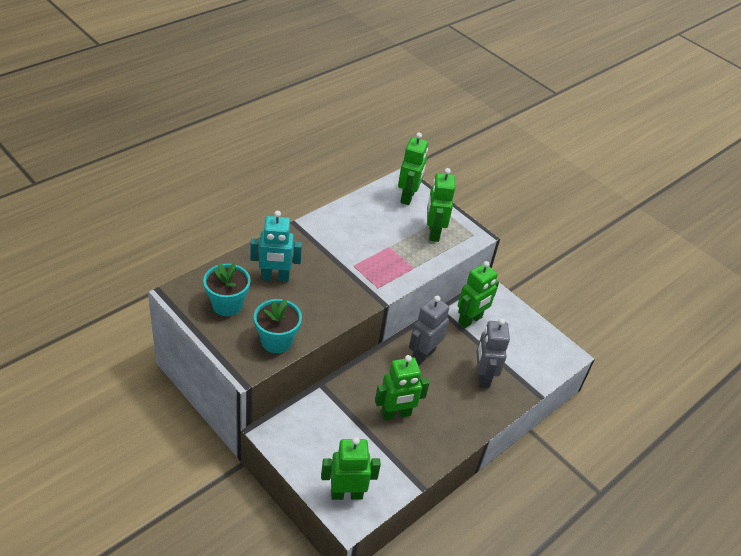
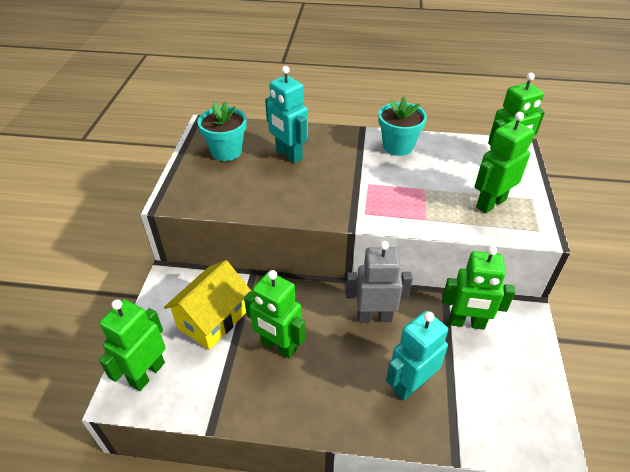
camera: 55 degrees right, 0 degrees up
(276, 341) = (220, 197): turquoise flower pot -> turquoise flower pot (398, 146)
(338, 432) = (212, 319): none -> yellow house
(346, 494) = (147, 373): green robot -> green robot turned 105 degrees counterclockwise
(483, 377) = (410, 385): grey robot -> turquoise robot

